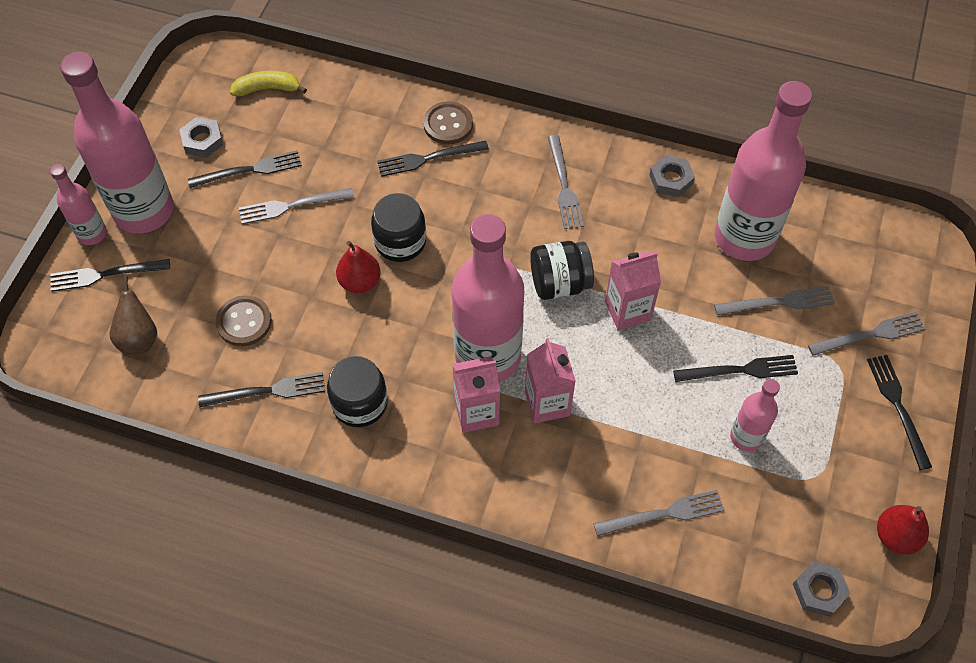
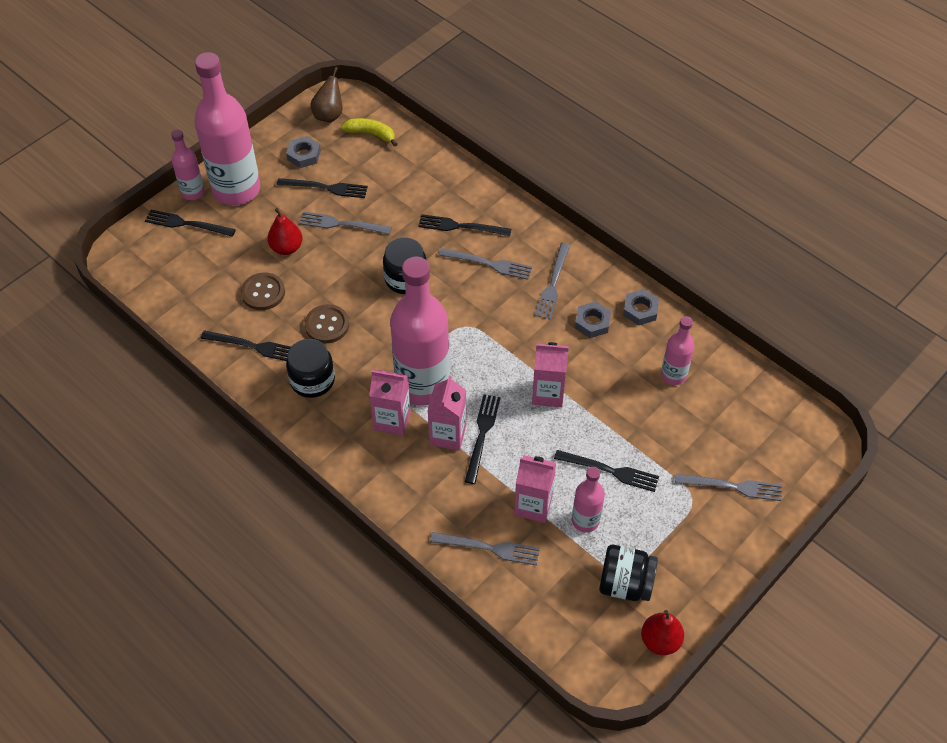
camera: 25 degrees right, 5 degrees down
(139, 339) = (186, 276): brown pear -> brown pear (329, 115)
(360, 282) = (360, 296): red pear -> red pear (286, 248)
(448, 124) = (490, 207): brown button -> brown button (327, 325)
(559, 283) = (507, 353): black jar -> black jar (625, 584)
(683, 444) = (533, 505): none -> pink carton
(744, 237) = (673, 375): pink bottle -> pink bottle, size x0.49
(778, 302) = (671, 433): grey fork -> grey fork (488, 264)
(819, 590) = (575, 652): grey nut -> grey nut (592, 322)
(898, 407) = (721, 548): black fork -> black fork (482, 435)

